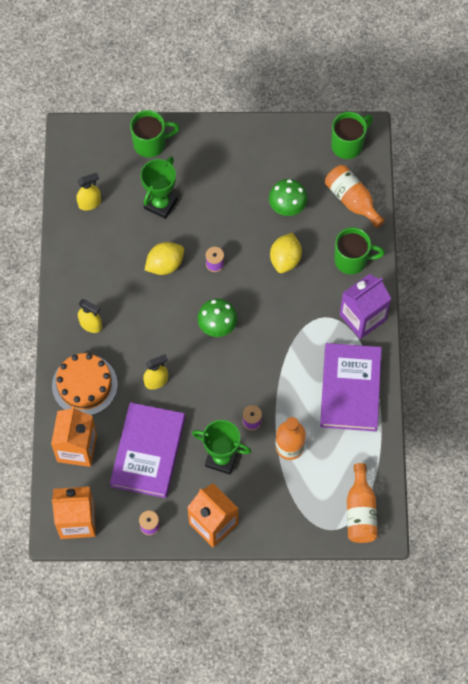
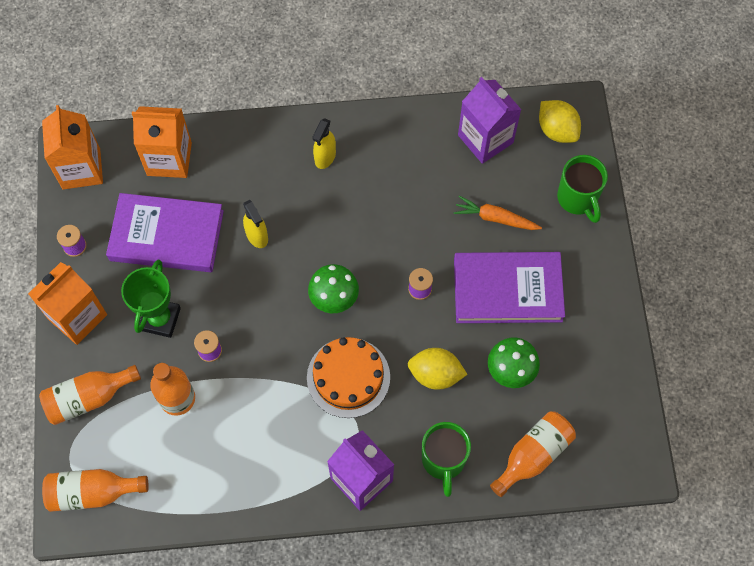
camera: 85 degrees right, 0 degrees up
(84, 385) = (248, 158): orange cake -> orange cake (348, 377)
(90, 203) = (485, 139): yellow spray bottle -> purple carton
(160, 204) = (495, 218): green trophy -> orange carrot
(165, 265) = (412, 231): yellow lemon -> yellow lemon (557, 130)
(283, 514) = (89, 398): none -> orange bottle
(348, 144) = (616, 444): green mug -> none
(350, 389) = (259, 470): purple book -> purple book (507, 290)

